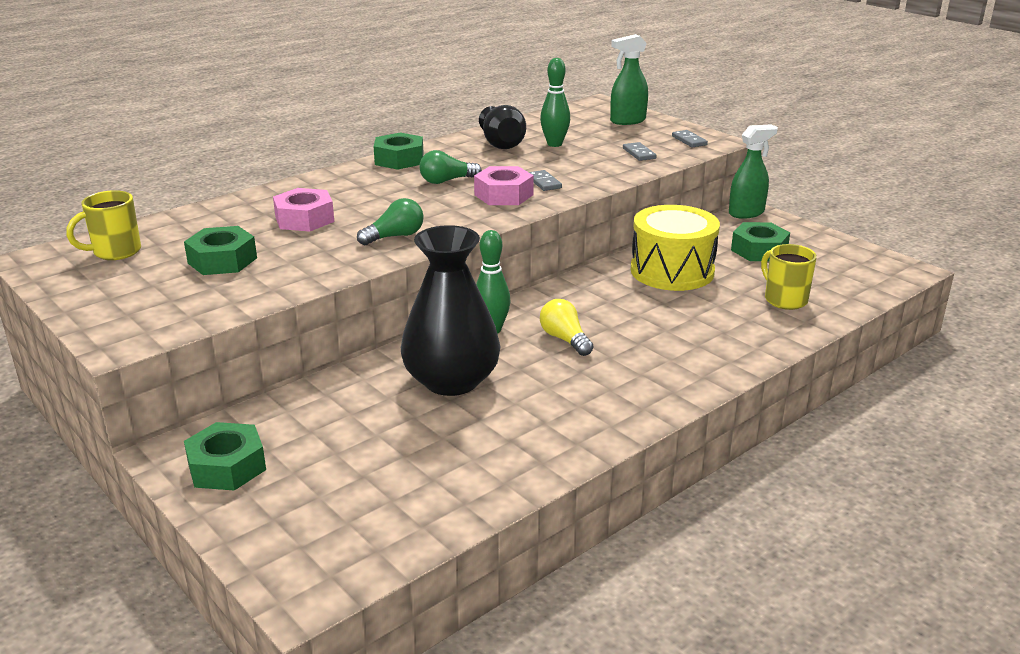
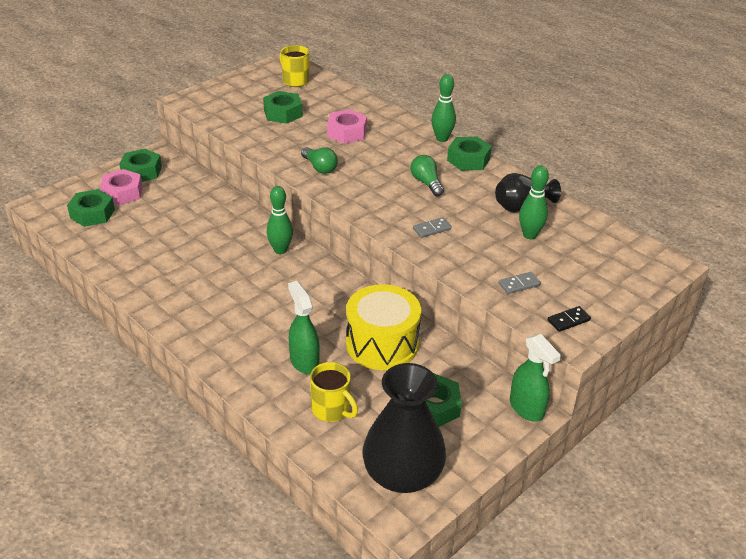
camera: 85 degrees right, 10 degrees up
(344, 169) = (442, 138): none -> green bowling pin
(358, 513) = (92, 214): none -> green nut
(451, 380) = (216, 236): black vase -> black vase (402, 473)
(504, 195) = (401, 210): pink nut -> pink nut (122, 193)
(565, 339) = (266, 283): yellow light bulb -> none
(627, 121) = (617, 281): green spray bottle -> green spray bottle (304, 361)
(689, 140) = (568, 320): grey domino -> black domino
(784, 300) = (331, 410): yellow mug -> yellow mug turned 75 degrees clockwise

